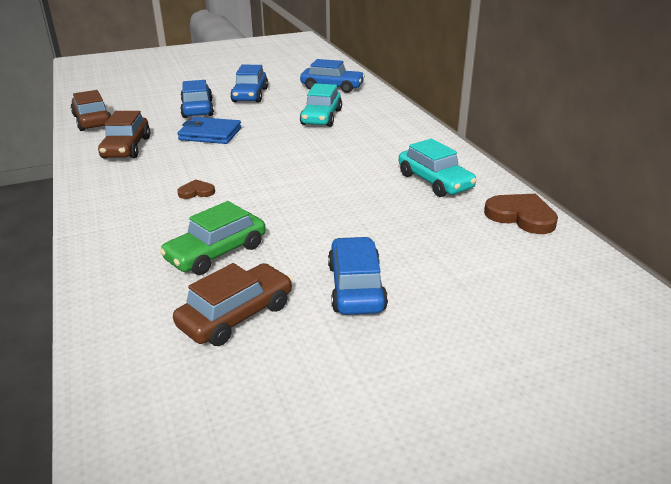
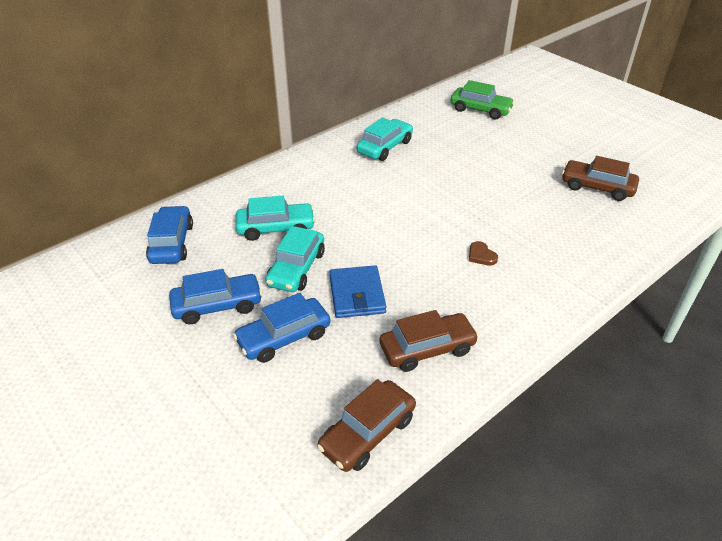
camera: 110 degrees left, 10 degrees up
(216, 252) = (550, 214): green car -> green car (480, 110)
(263, 119) = (296, 268): none -> turquoise car
(356, 287) = (535, 155): blue car -> none
(521, 216) = (413, 113): brown heart -> none

